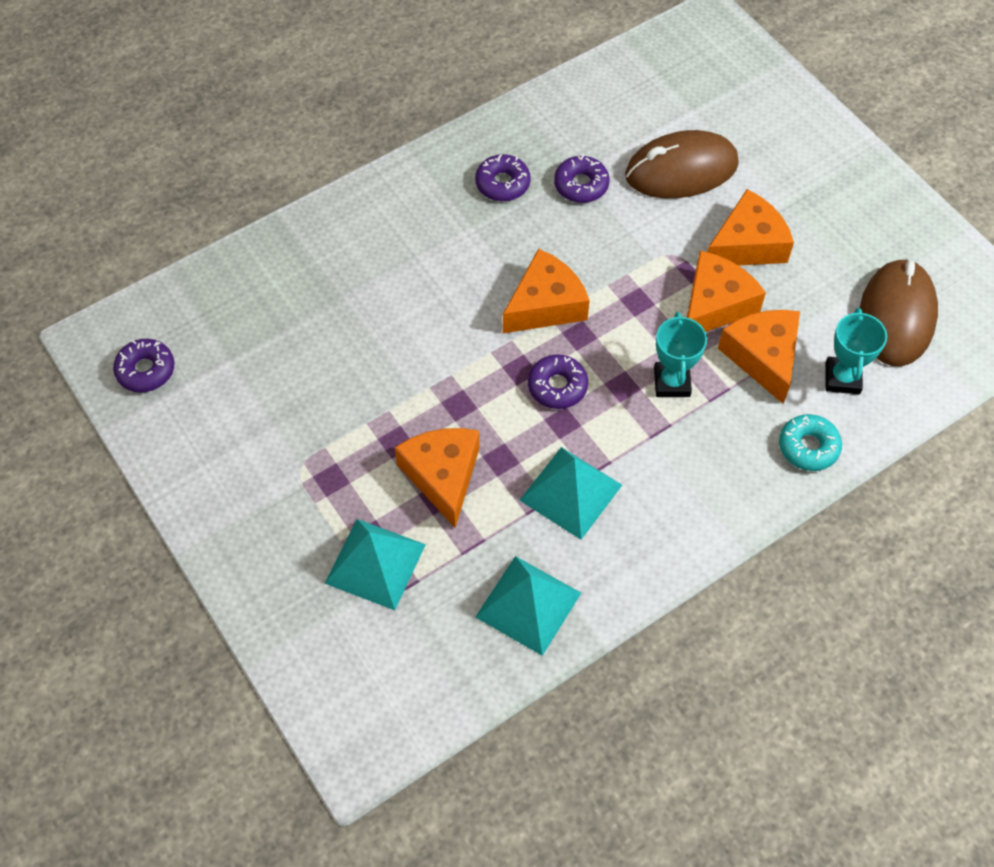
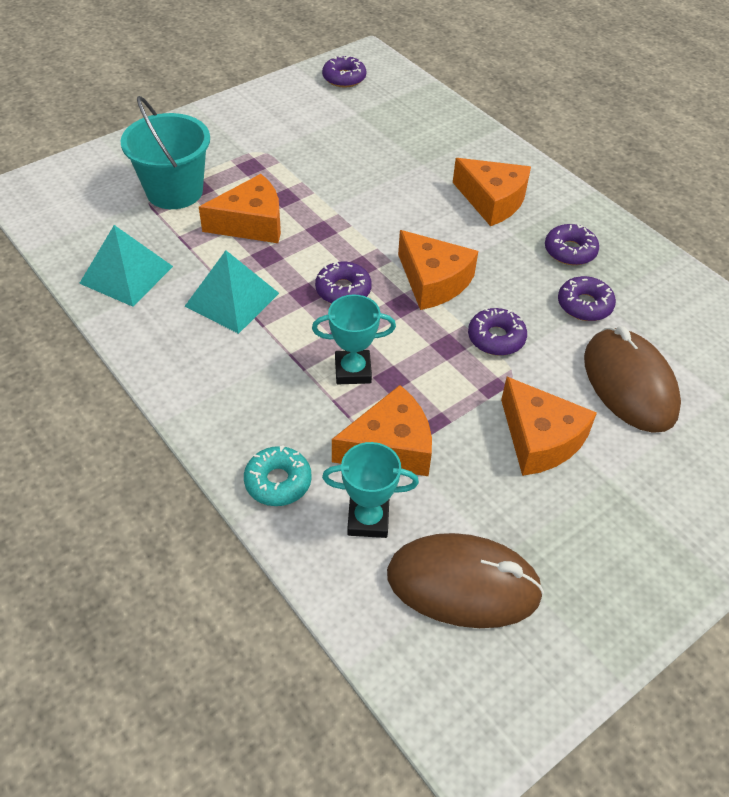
camera: 85 degrees right, 10 degrees down
(375, 563) = (174, 191): turquoise pyramid -> turquoise bucket
(626, 261) = (496, 338): none -> purple donut
(715, 304) = (453, 408): orange cheese -> orange cheese (492, 201)

